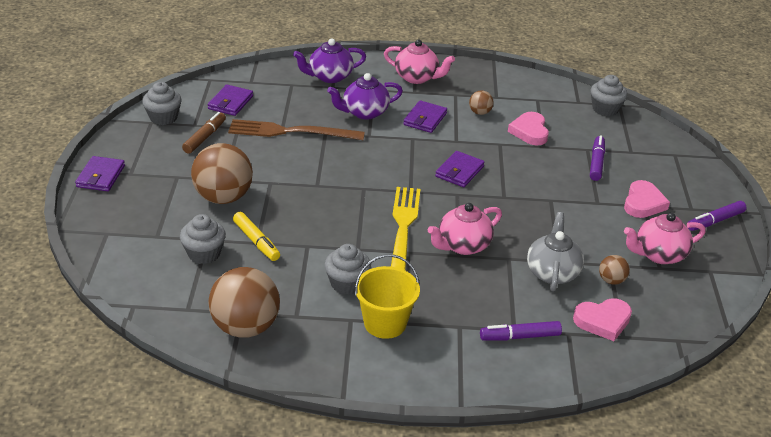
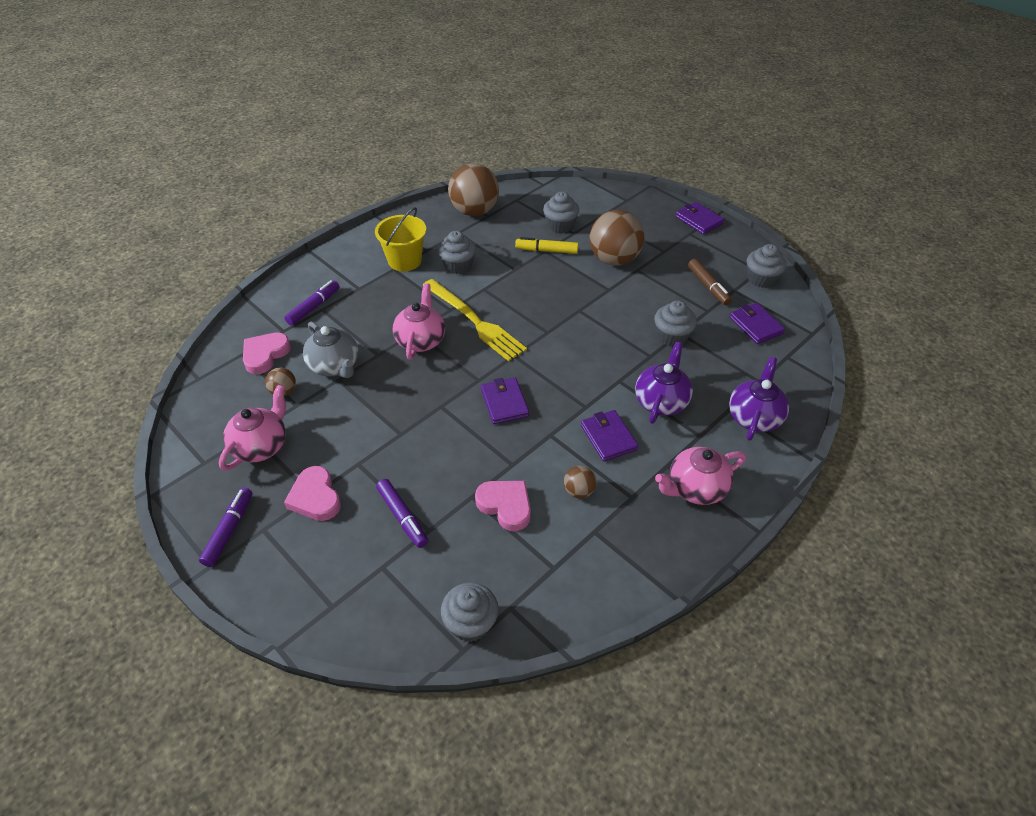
camera: 135 degrees right, 10 degrees up
(291, 132) = (672, 336): brown fork -> grey cupcake

